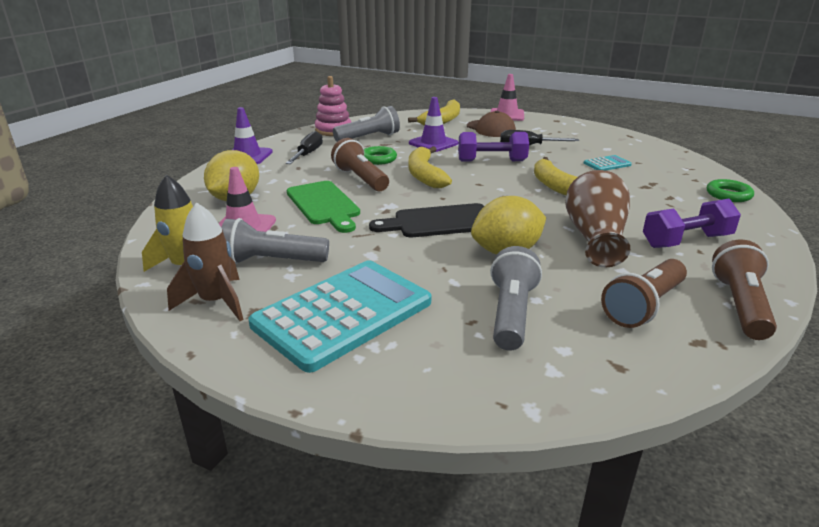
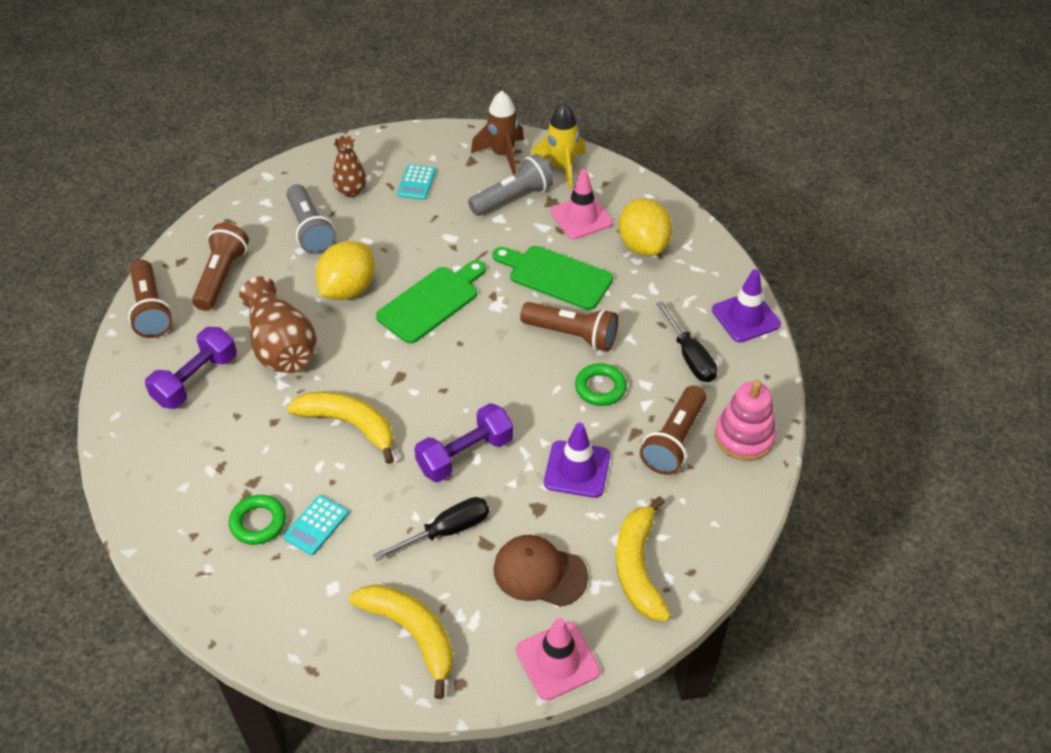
camera: 145 degrees right, 20 degrees up
(343, 313) = (416, 182): turquoise calculator -> turquoise calculator, size x0.41
(369, 138) = (674, 441): grey flashlight -> brown flashlight
(425, 175) = (514, 378): yellow banana -> yellow banana (411, 633)
(428, 336) = (351, 191): none -> brown vase
(439, 222) = (431, 302): black cutting board -> green cutting board
(728, 195) = (151, 508): green ring -> green ring (258, 522)

